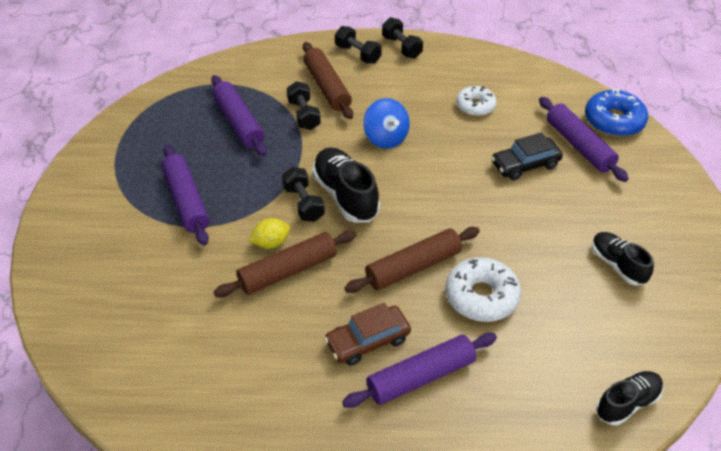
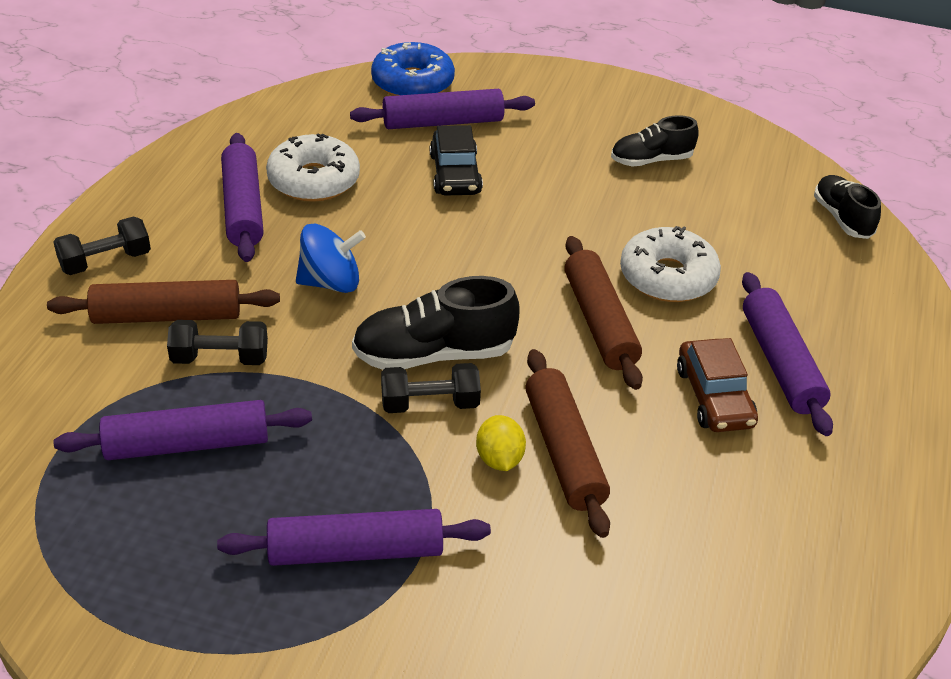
camera: 75 degrees left, 5 degrees down
(401, 47) = (125, 211): black dumbbell -> none
(431, 87) = (243, 208): none -> purple rolling pin
(475, 106) = (314, 180): white donut -> white donut, size x1.50

